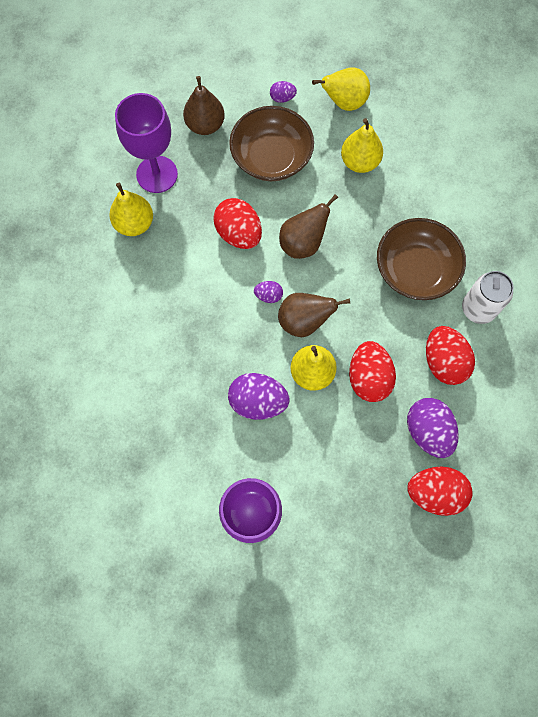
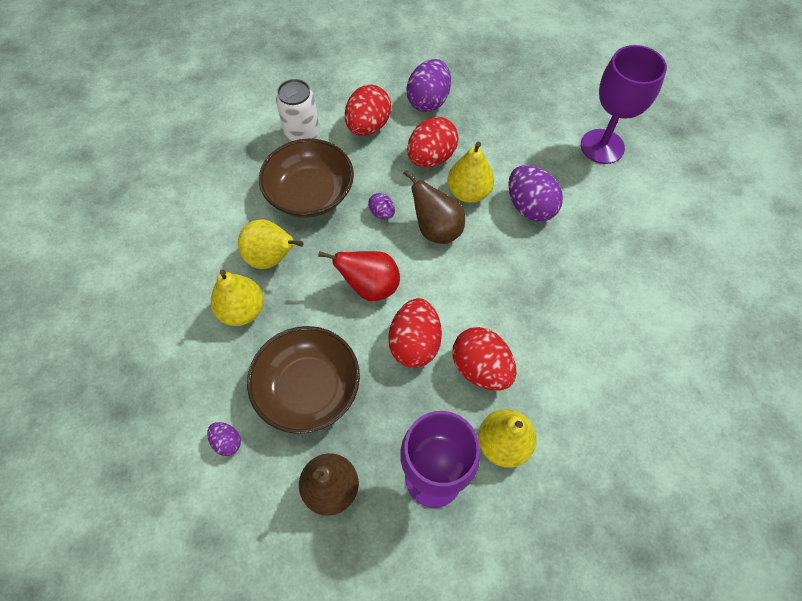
camera: 135 degrees left, 10 degrees down
(268, 296) = (443, 271): purple egg -> purple egg (382, 213)
(303, 243) = (370, 286): brown pear -> red pear
(344, 102) = (182, 379): yellow pear -> yellow pear (271, 258)
(434, 493) = (463, 72): red egg -> red egg (481, 368)

